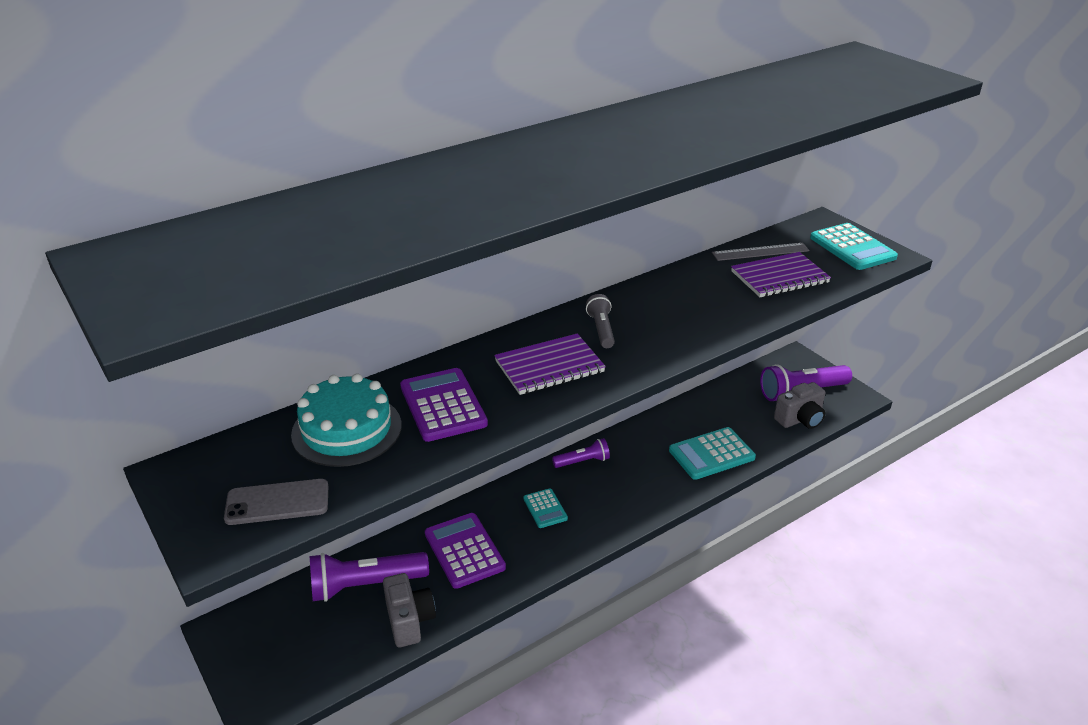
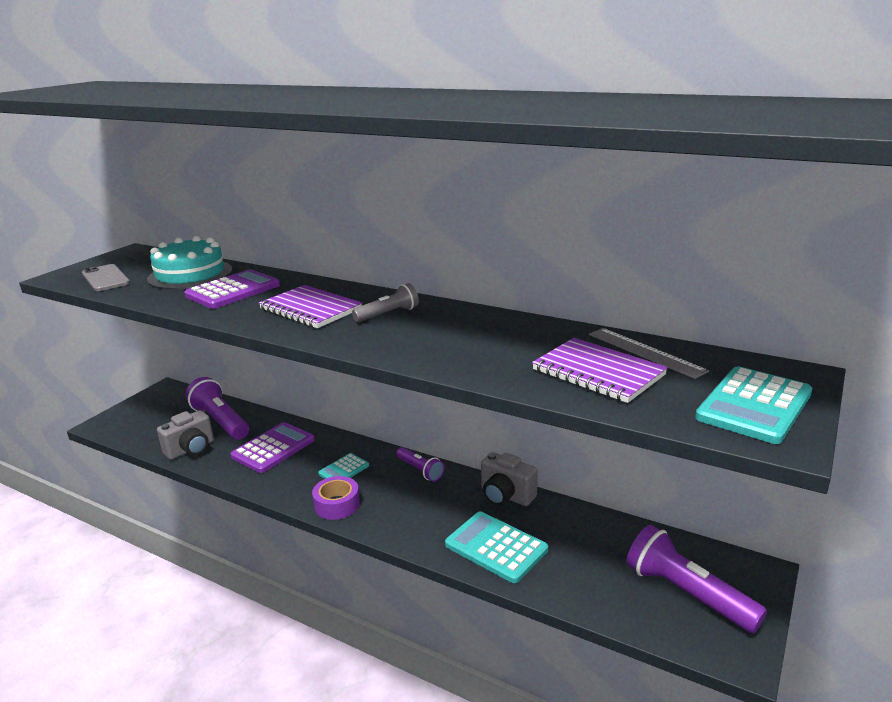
camera: 65 degrees right, 10 degrees down
(598, 527) = (337, 504): none -> purple tape
(800, 419) = (626, 605): grey camera -> grey camera (506, 496)

